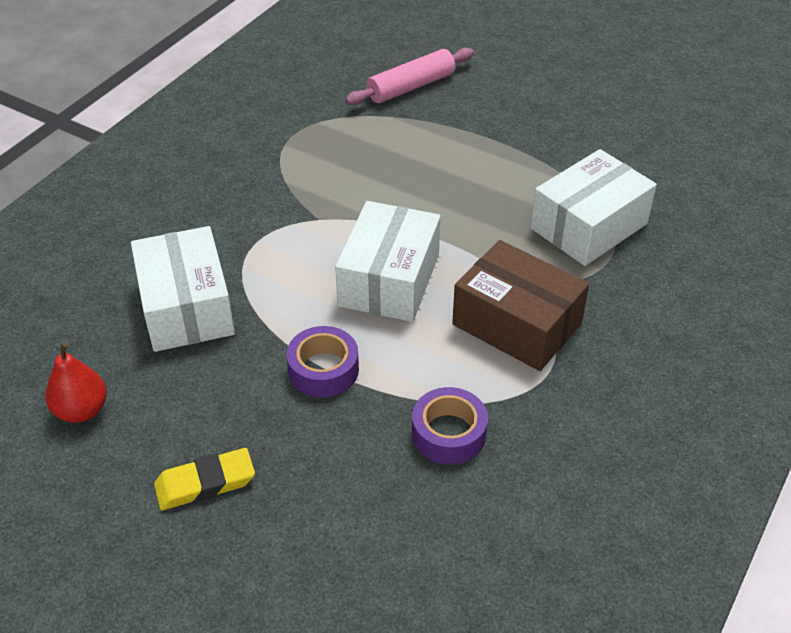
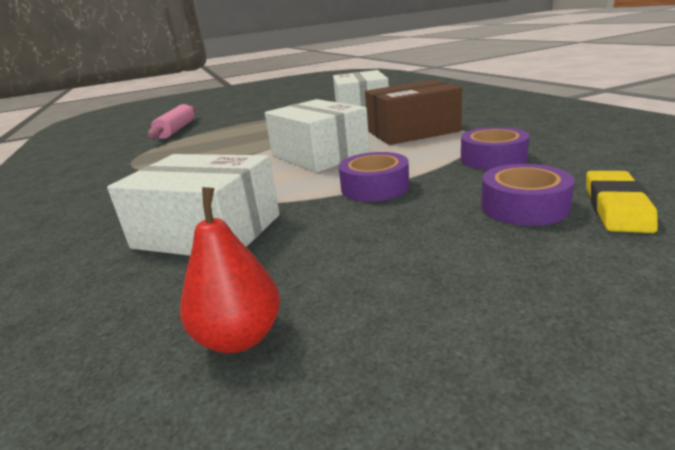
camera: 50 degrees left, 20 degrees down
(205, 483) = (461, 268): yellow eraser -> yellow eraser (616, 207)
(330, 491) = (523, 206): none -> purple tape

